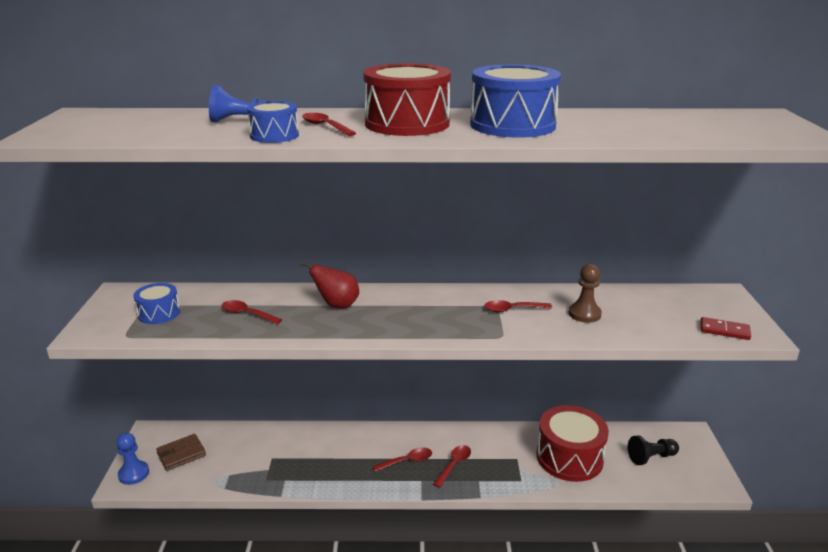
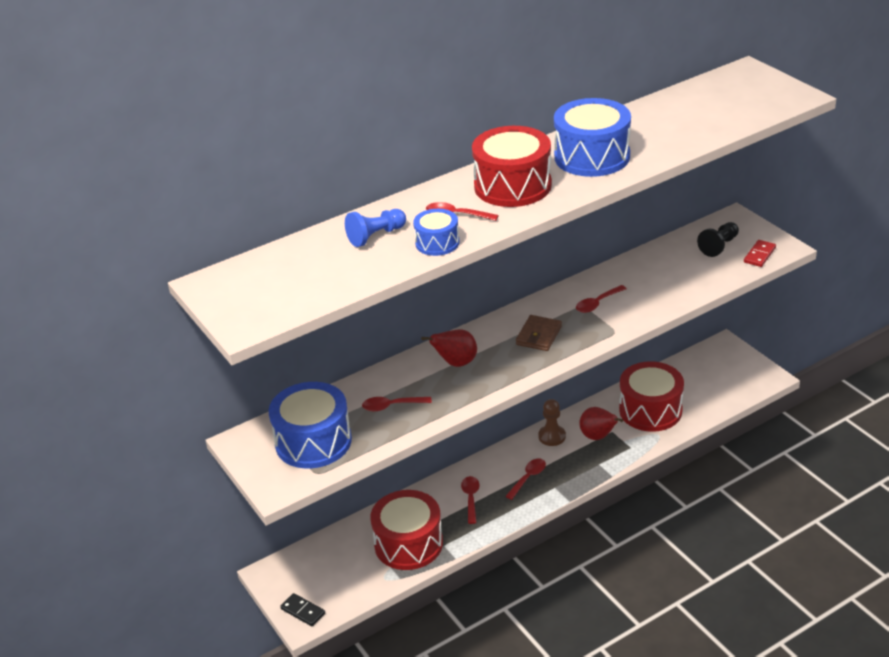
camera: 30 degrees left, 10 degrees up
(134, 474) = (303, 611): blue pawn -> black domino
(159, 313) = (313, 441): blue drum -> blue drum, size x1.85
(181, 454) = (325, 574): brown wallet -> brown wallet (538, 335)
(262, 464) = (408, 544): none -> red drum
(454, 465) = (568, 461): red spoon -> red spoon (471, 498)
(500, 457) = (598, 436): none -> red pear
(584, 314) = (653, 283): brown pawn -> brown pawn (552, 436)
(651, 457) = (709, 380): black pawn -> black pawn (719, 246)
(724, 331) = (759, 255): red domino -> red domino turned 45 degrees counterclockwise

